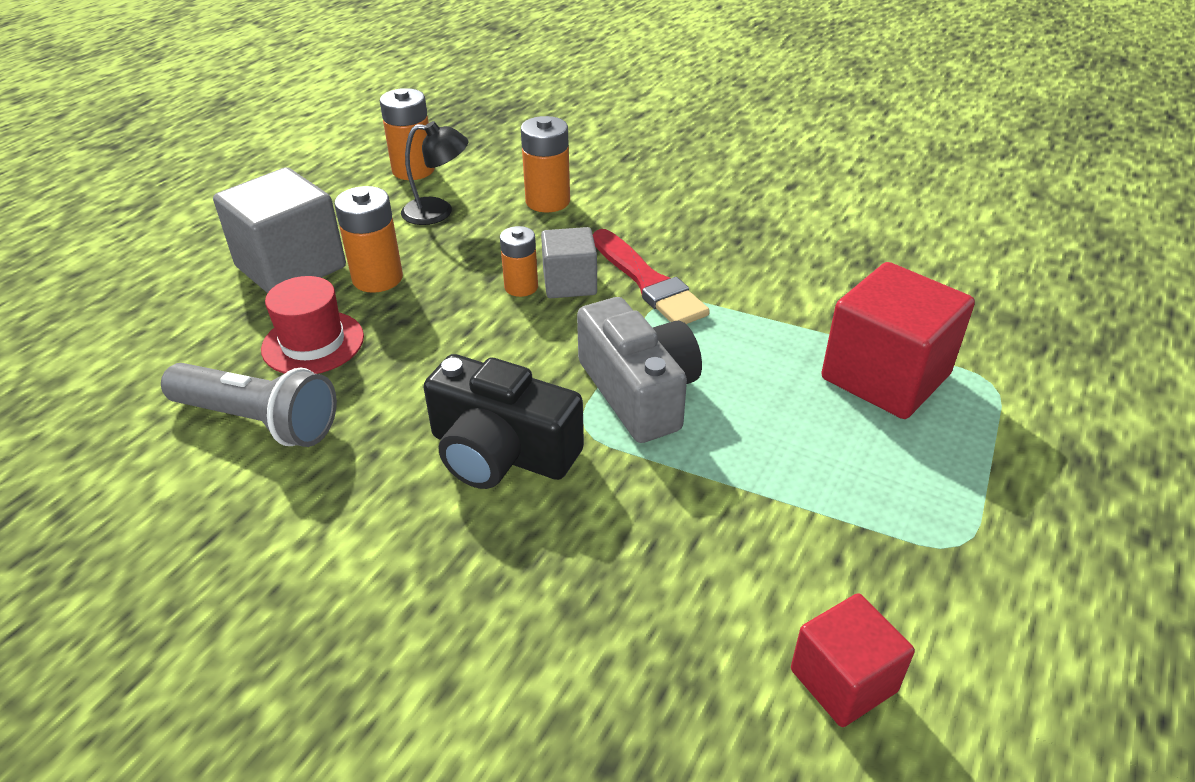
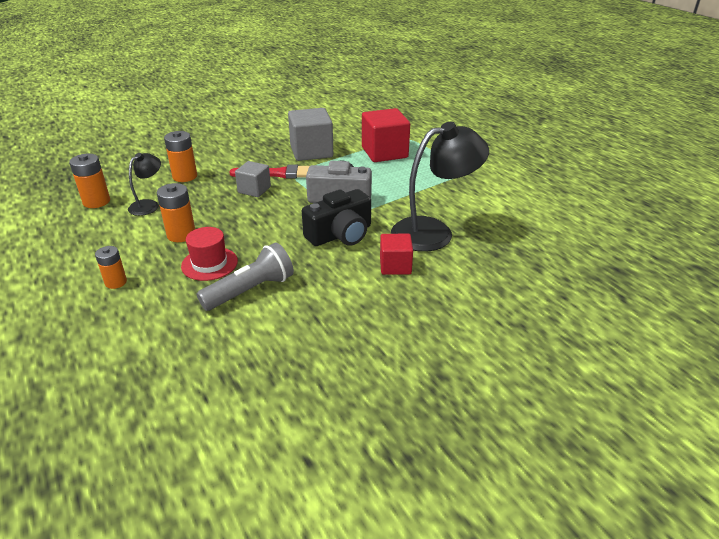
camera: 60 degrees left, 5 degrees down
(291, 267) = (133, 257): grey cube -> grey cube (311, 151)
(521, 287) = (241, 201): orange battery -> orange battery (116, 282)
(618, 597) = (434, 232): none -> black lamp
(843, 680) = (495, 206): red cube -> red cube (395, 266)

